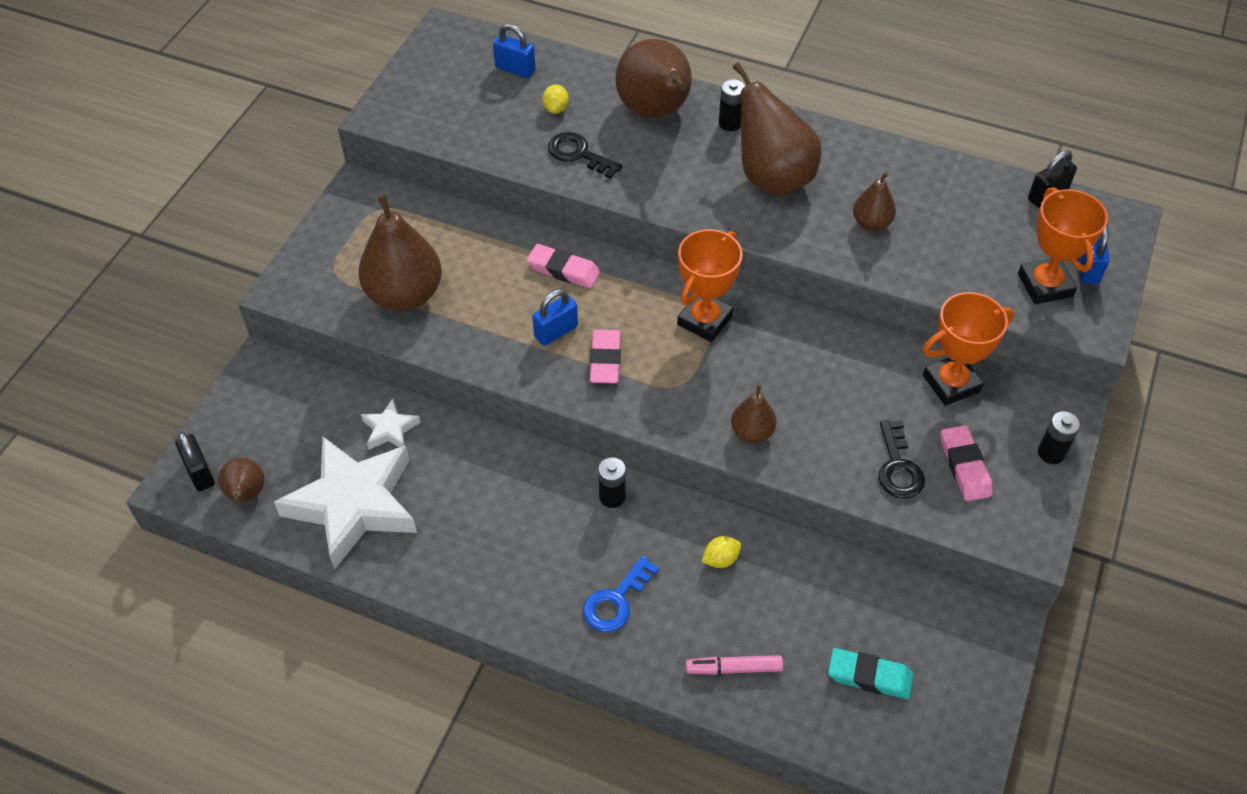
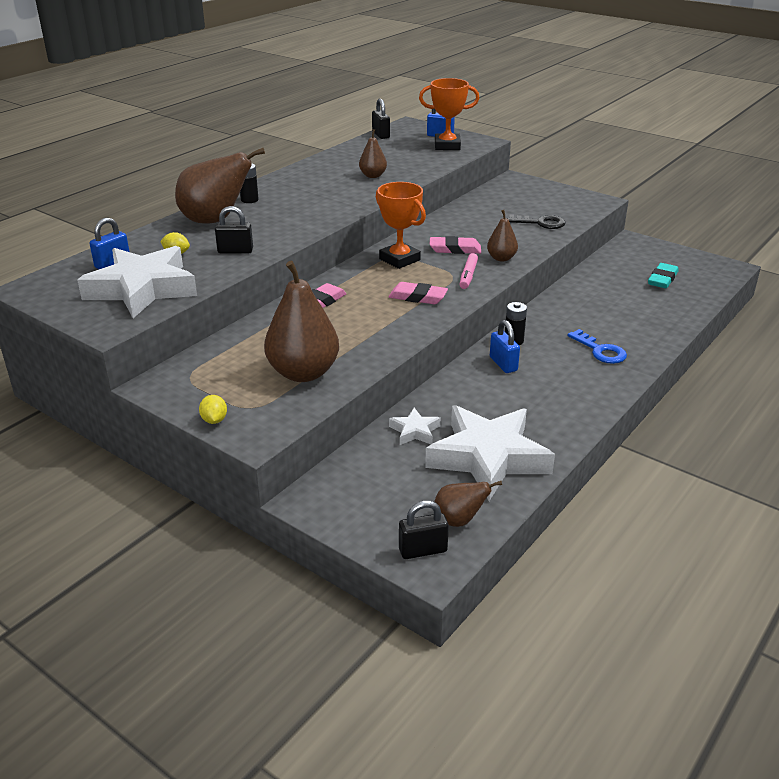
camera: 75 degrees left, 20 degrees down
(465, 111) = (142, 289): none -> white star
(556, 331) = (381, 312): blue padlock -> blue padlock (503, 364)
(578, 154) = (235, 251): black key -> black padlock
(720, 559) = (574, 310): yellow lemon -> yellow lemon (214, 420)
(734, 668) = (655, 318): pink marker -> pink marker (468, 276)
(772, 177) = (312, 195): brown pear -> none
(951, 383) = (485, 201): orange trophy -> none
(964, 466) = (545, 207): pink eraser -> pink eraser (455, 249)
(1051, 453) = (542, 187): black battery -> none

